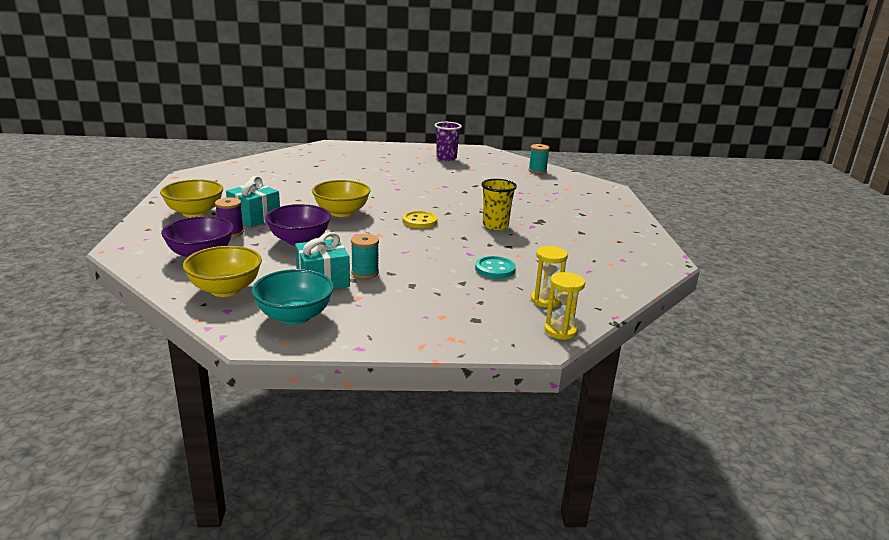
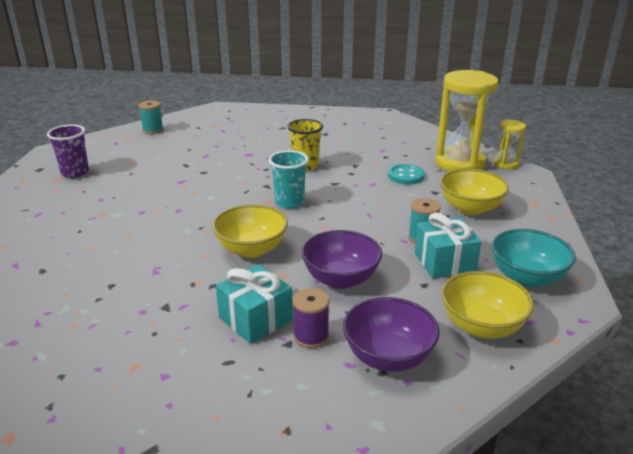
camera: 80 degrees left, 5 degrees up
(195, 213) = (224, 382): yellow bowl -> yellow bowl (470, 208)
(419, 221) = (289, 202): yellow button -> turquoise cup
(545, 300) = (459, 163): yellow hourglass -> yellow hourglass, size x2.05

